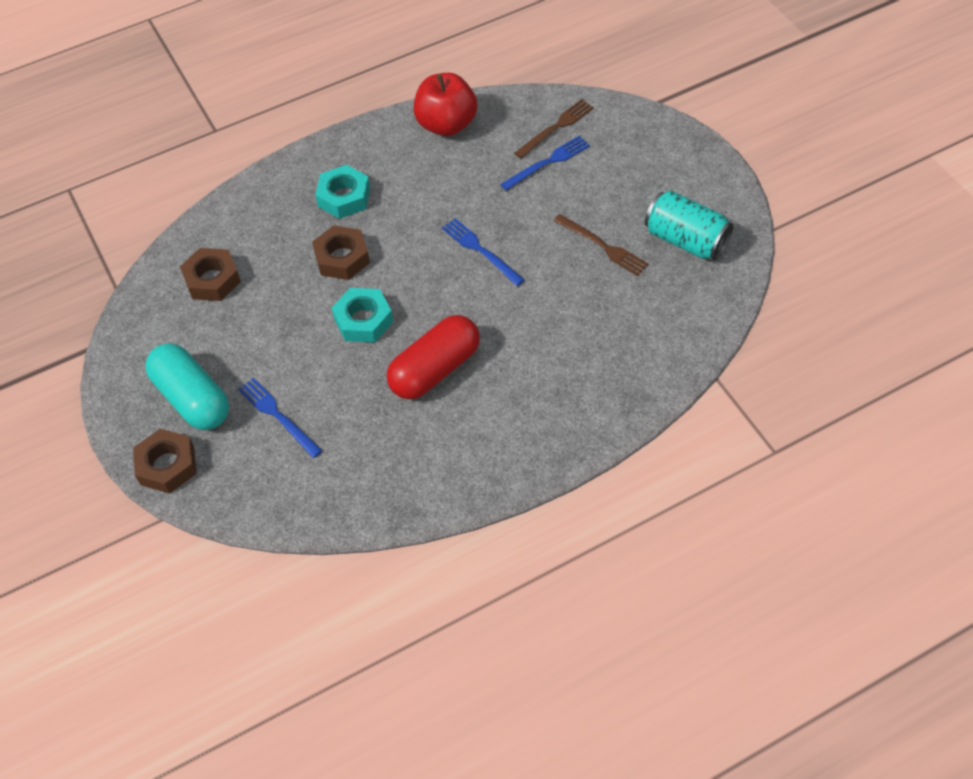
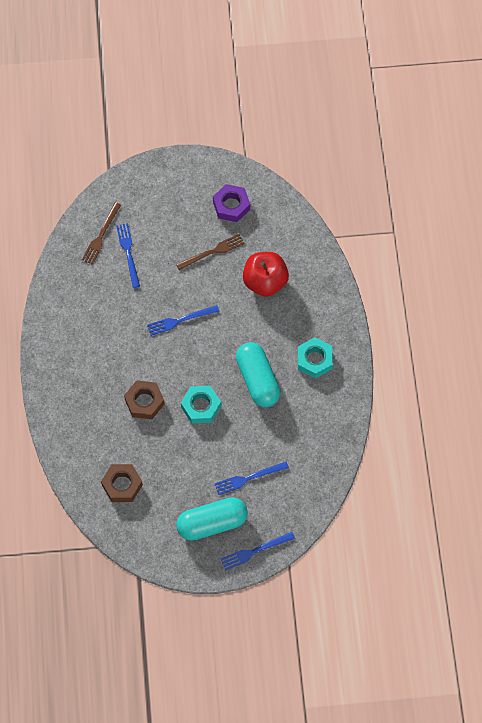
camera: 70 degrees left, 10 degrees up
(167, 465) = (255, 551): brown nut -> blue fork
(344, 197) = (93, 383): turquoise nut -> turquoise nut (314, 360)
(435, 369) = (257, 380): red capsule -> turquoise capsule
(446, 125) = (62, 298): red apple -> red apple (265, 282)
(556, 128) = (101, 235): brown fork -> brown fork turned 135 degrees counterclockwise
(686, 240) = (231, 205): turquoise can -> purple nut

